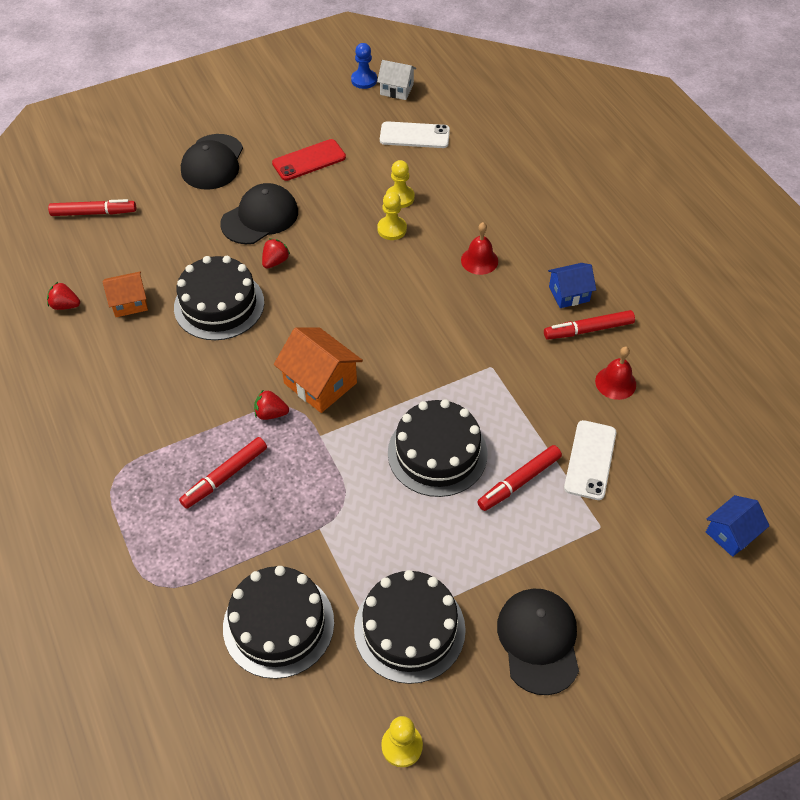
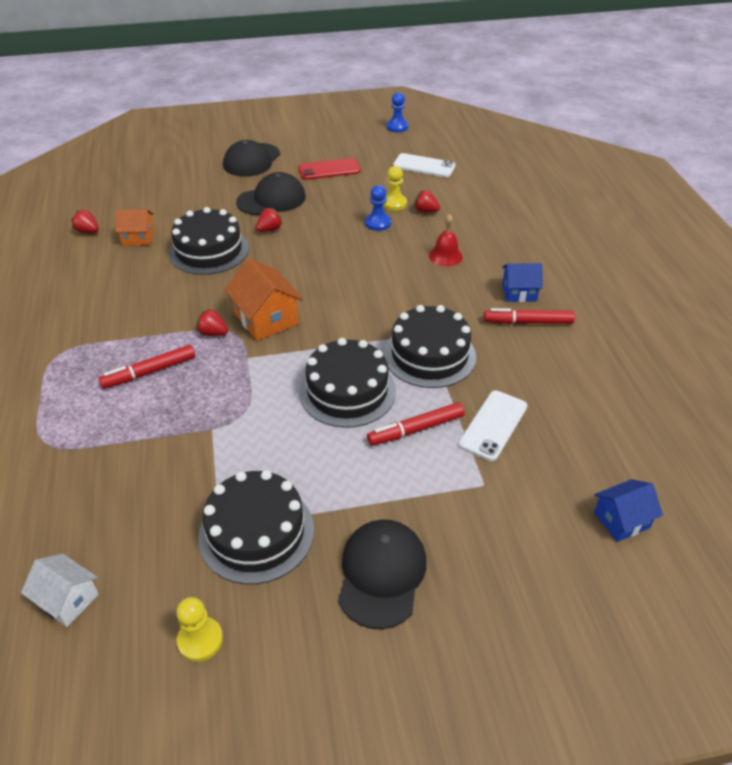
camera: 15 degrees right, 10 degrees down
(94, 213) = (143, 178): red marker -> none
(278, 624) = (135, 500): black cake -> black cake (429, 355)
(392, 229) = (378, 223): yellow pawn -> blue pawn
(396, 89) = (421, 136): white house -> white house (67, 599)
(438, 202) = (425, 211): none -> red strawberry
(615, 383) = (540, 367): red bell -> none

